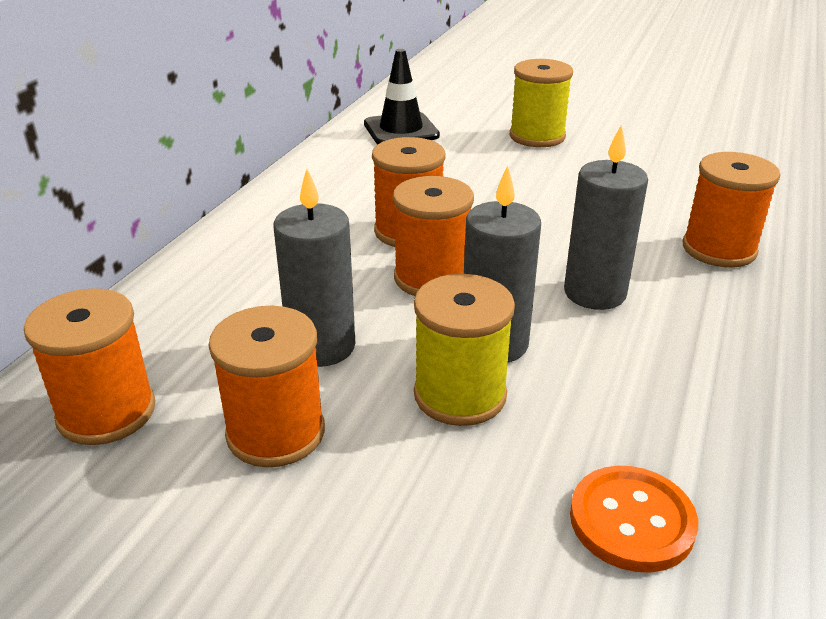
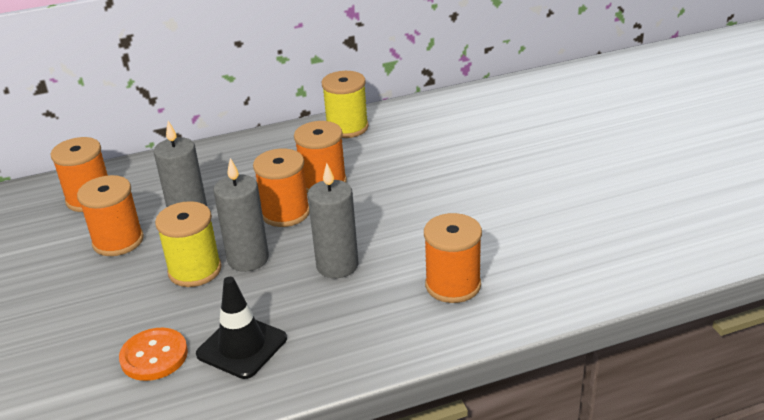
camera: 50 degrees right, 0 degrees up
(401, 130) = (441, 117): black traffic cone -> black traffic cone (242, 346)
(537, 136) = (512, 159): yellow spool -> yellow spool (347, 128)

